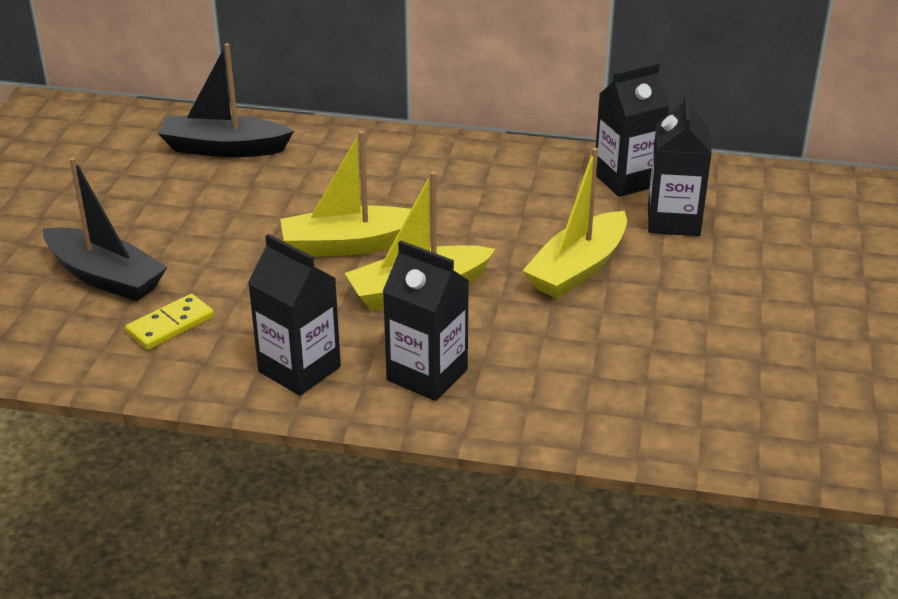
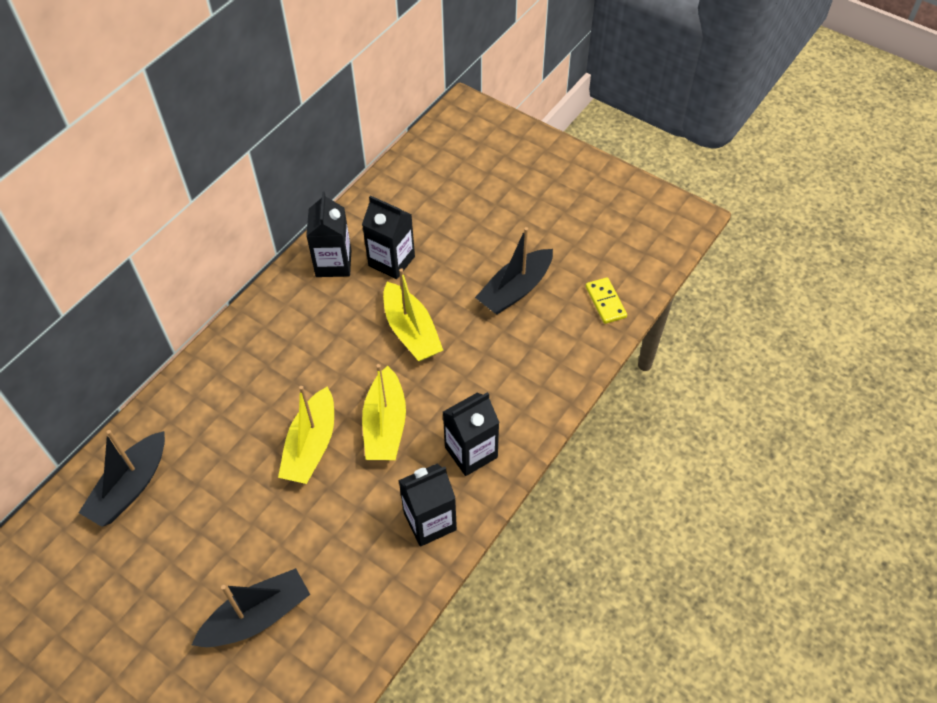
camera: 65 degrees left, 20 degrees up
(170, 325) = (341, 587): yellow domino -> yellow domino (605, 302)
(730, 338) = (515, 290): none -> black boat

